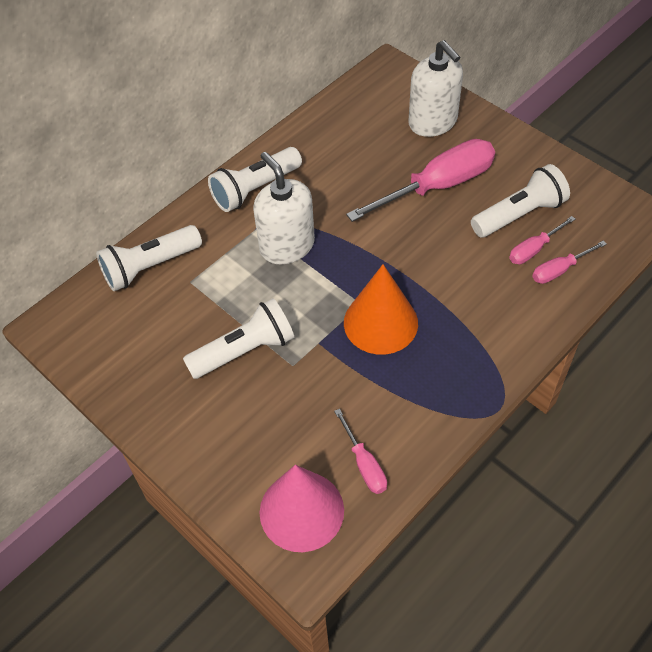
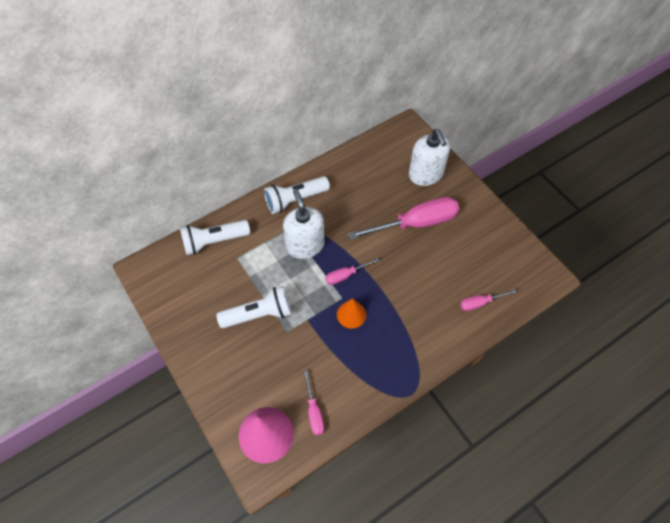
camera: 10 degrees right, 5 degrees up
(380, 322) = (351, 314): orange cone -> orange cone, size x0.60
(519, 214) = (465, 256): white flashlight -> none
(534, 249) = (467, 284): pink screwdriver -> pink screwdriver (346, 275)

